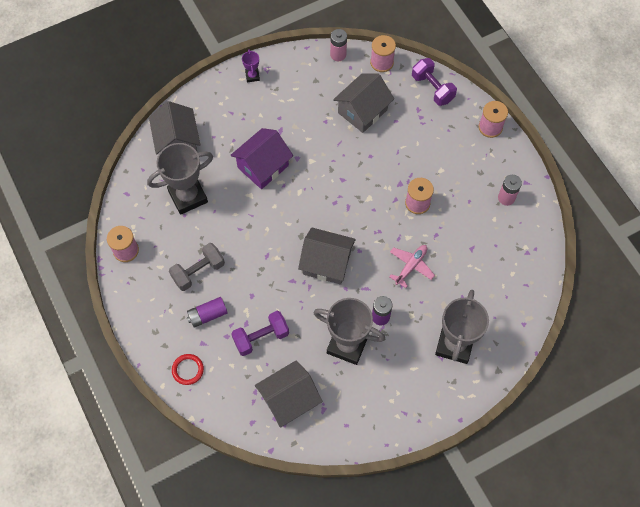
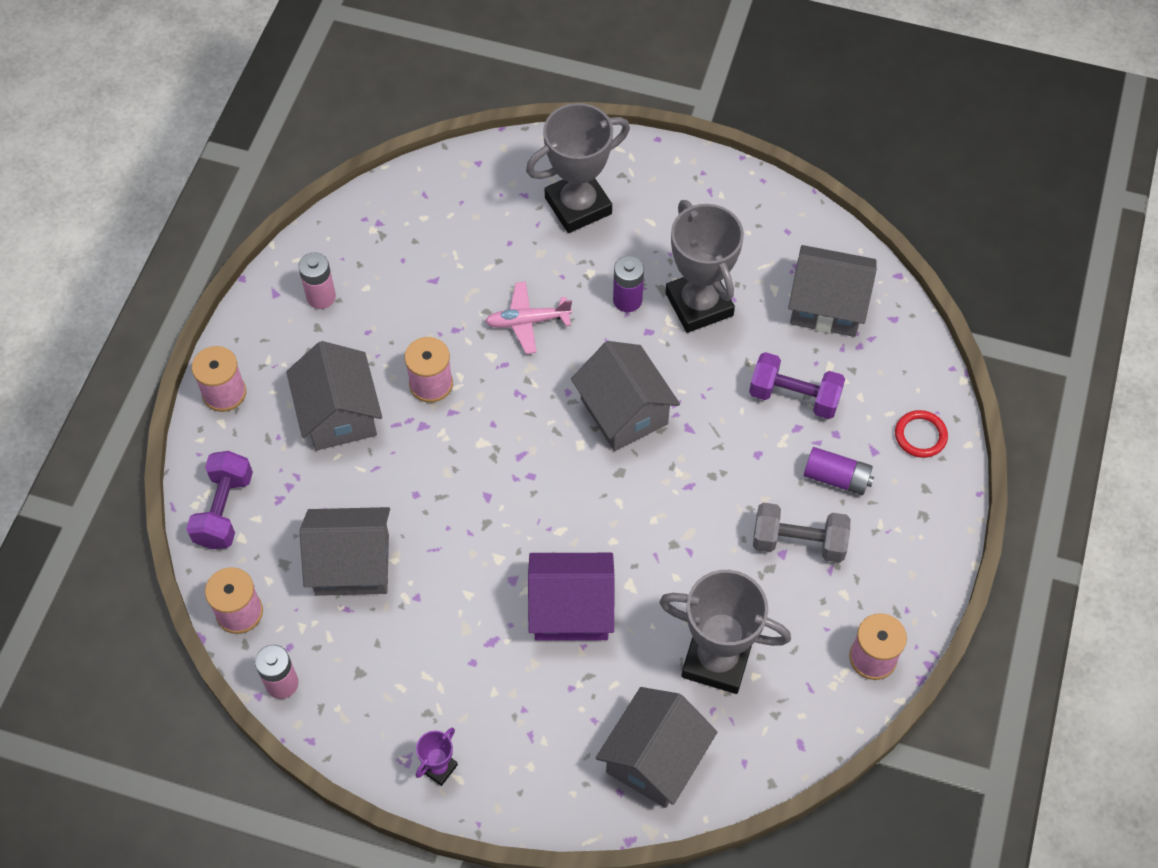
camera: 135 degrees left, 5 degrees down
(437, 158) = (339, 414): none -> grey house

